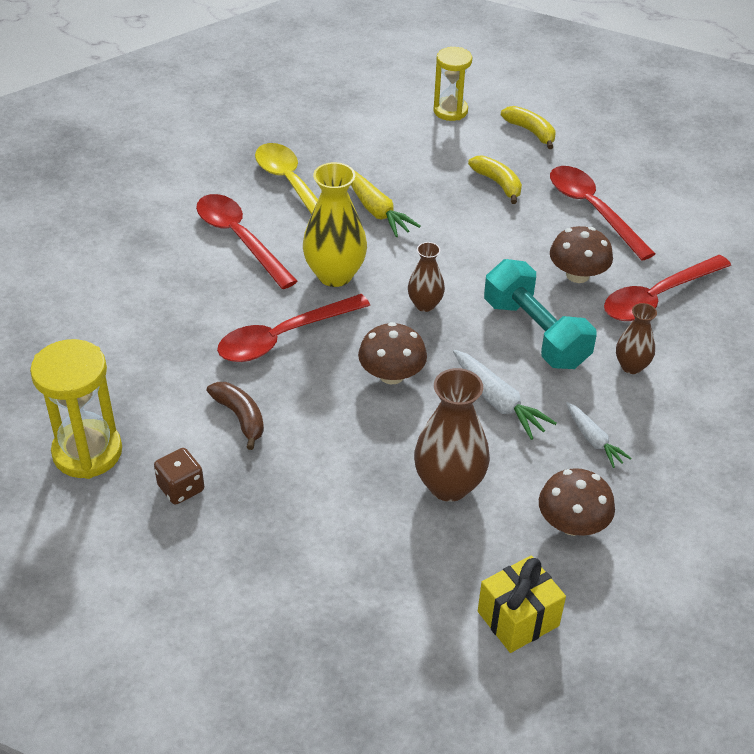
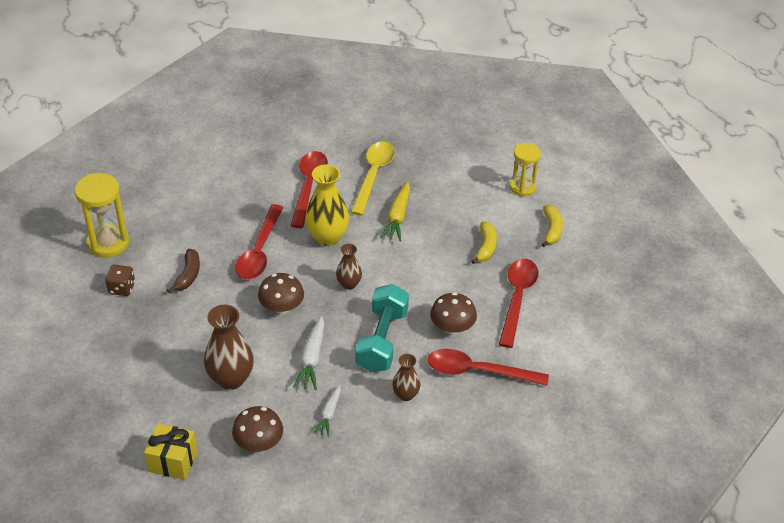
camera: 45 degrees right, 0 degrees up
(283, 337) = (259, 251): red spoon -> red spoon turned 90 degrees counterclockwise

